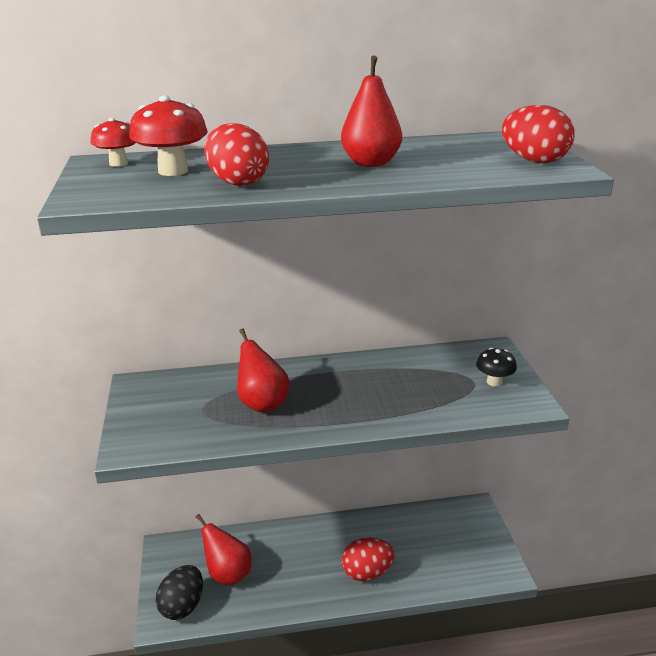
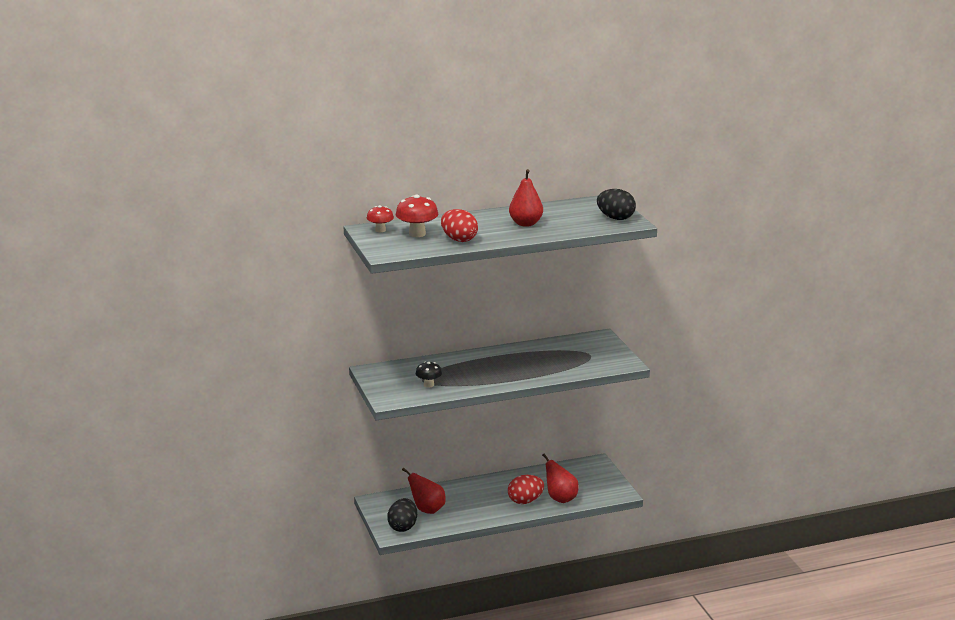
camera: 10 degrees left, 5 degrees down
(262, 403) = (459, 374): red pear -> red pear (560, 498)
(494, 382) = (603, 354): black mushroom -> black mushroom (429, 385)
(534, 161) = (615, 218): red egg -> black egg

